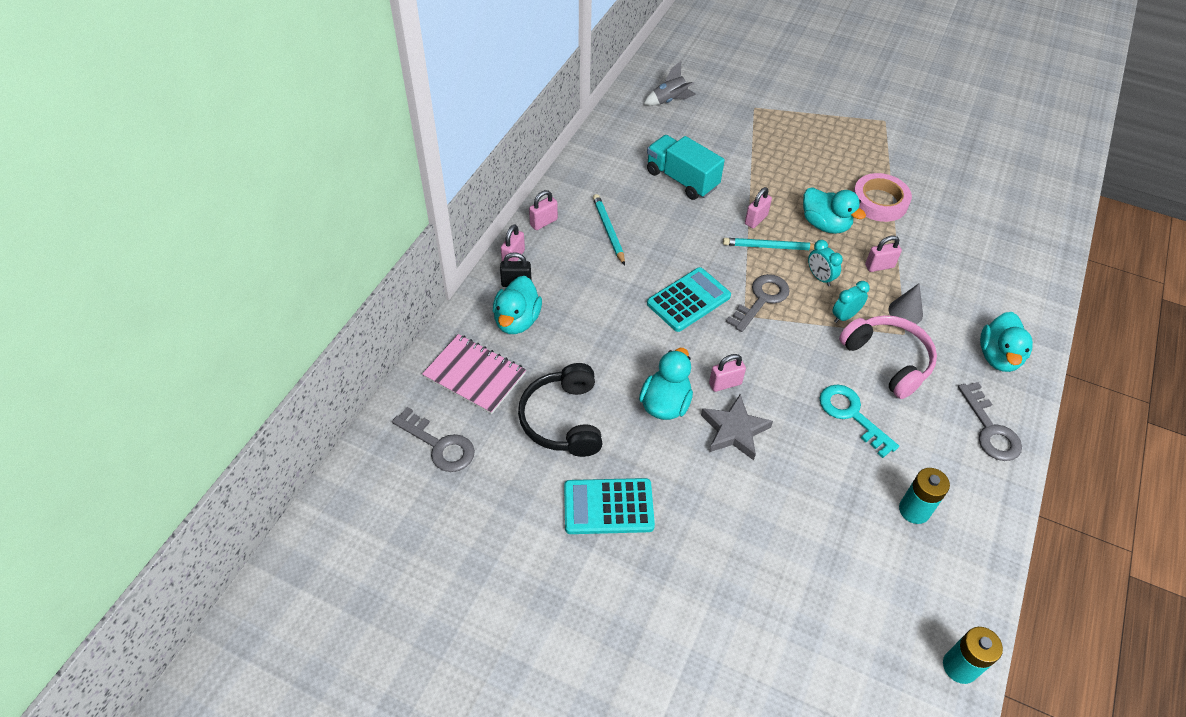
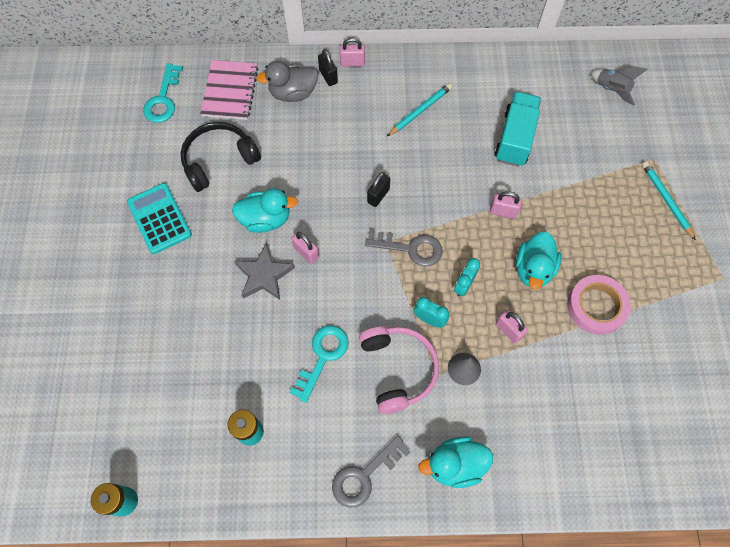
camera: 65 degrees right, 15 degrees up
(439, 445) = (163, 99): grey key -> turquoise key
(517, 320) = (293, 93): turquoise duck -> grey duck
(543, 222) = (401, 65): pink padlock -> none
(688, 300) = (378, 196): turquoise calculator -> black padlock
(770, 246) = (476, 234): turquoise pencil -> turquoise pencil (666, 200)
(888, 360) = (398, 369): pink headphones -> pink headphones turned 45 degrees counterclockwise

